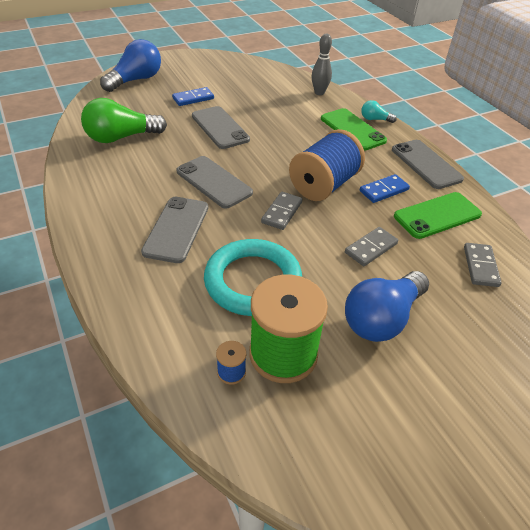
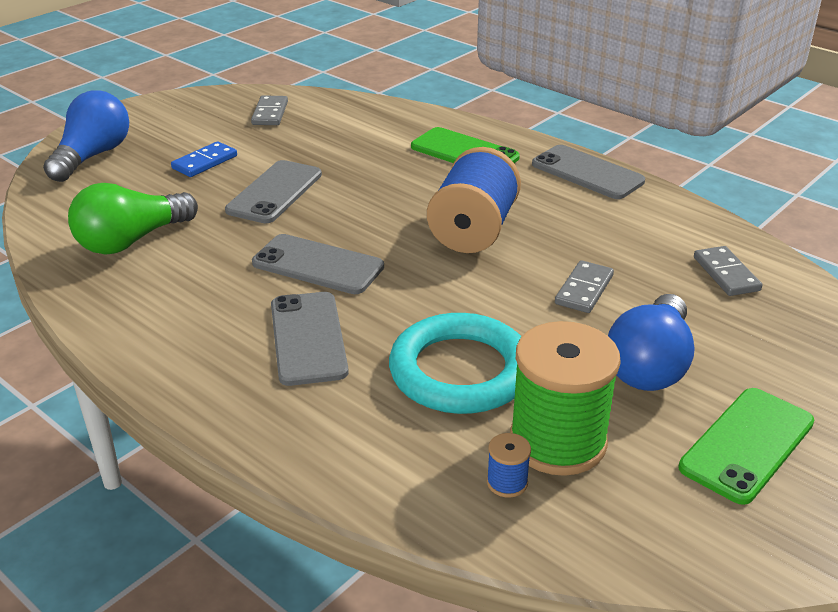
camera: 20 degrees left, 10 degrees down
(220, 128) = (275, 192): grey phone -> grey phone turned 75 degrees clockwise
(281, 212) = (440, 278): grey domino -> grey domino (270, 113)
(319, 92) = (386, 114): grey bowling pin -> none
(375, 119) = (485, 133): turquoise light bulb -> none
(383, 190) = (555, 217): blue domino -> none
(437, 215) = (640, 230): green phone -> green phone (747, 445)

